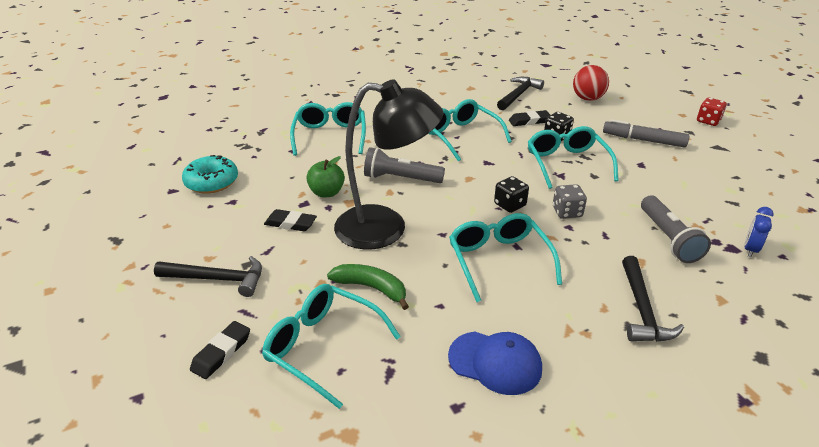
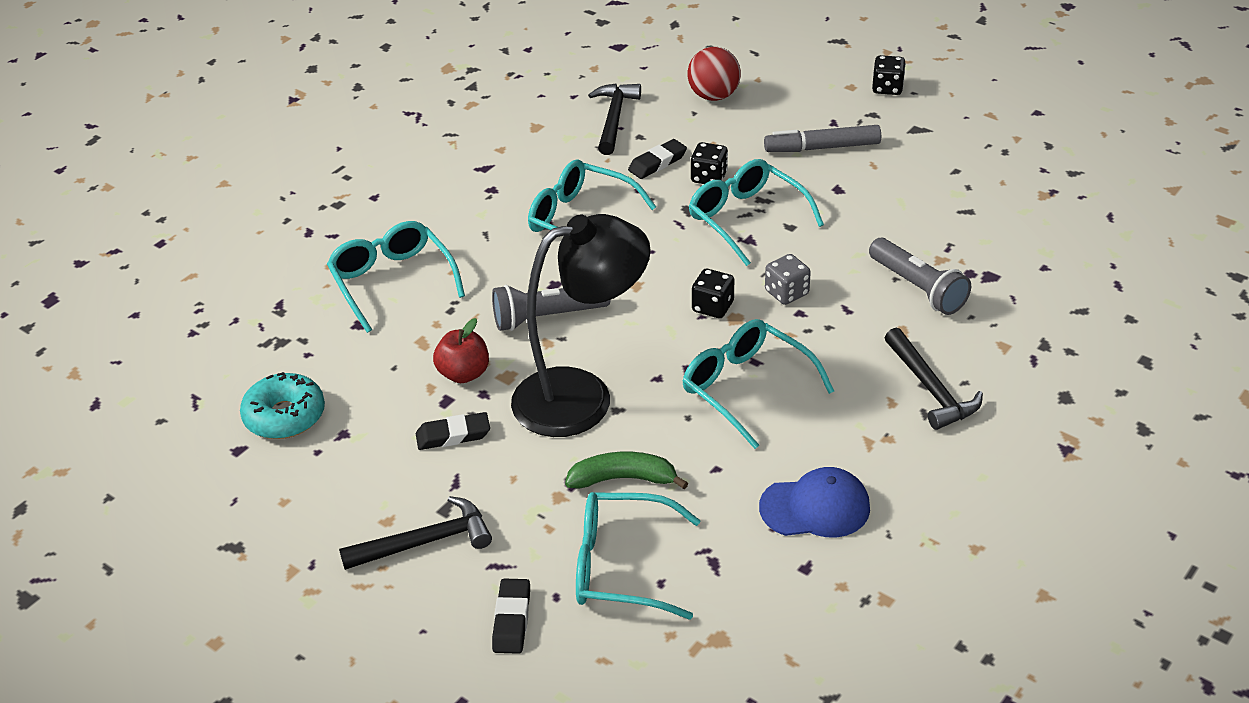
camera: 25 degrees left, 5 degrees up
(327, 192) = (464, 374): green apple -> red apple
(708, 121) = (887, 88): red dice -> black dice
(750, 249) = (1009, 271): blue clock -> none

